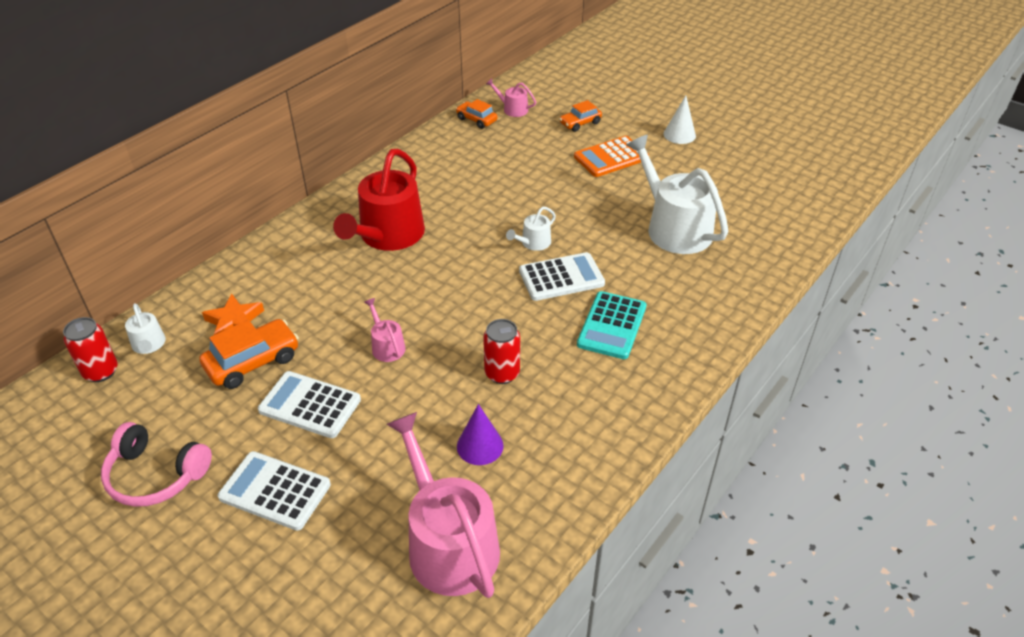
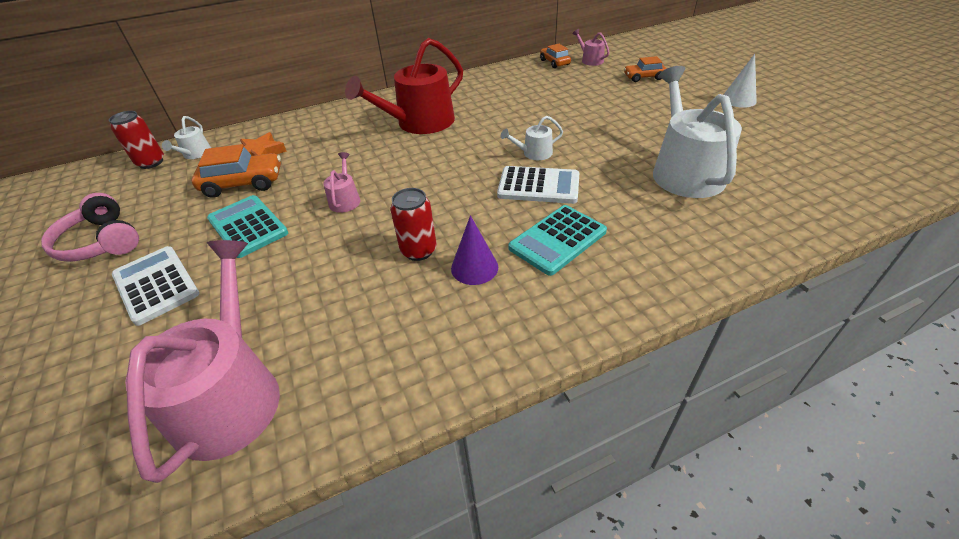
camera: 30 degrees right, 0 degrees up
(310, 405) = (248, 226): white calculator -> turquoise calculator
(480, 446) = (343, 309): purple cone -> purple cone (474, 267)
(611, 157) = (656, 105): orange calculator -> none

